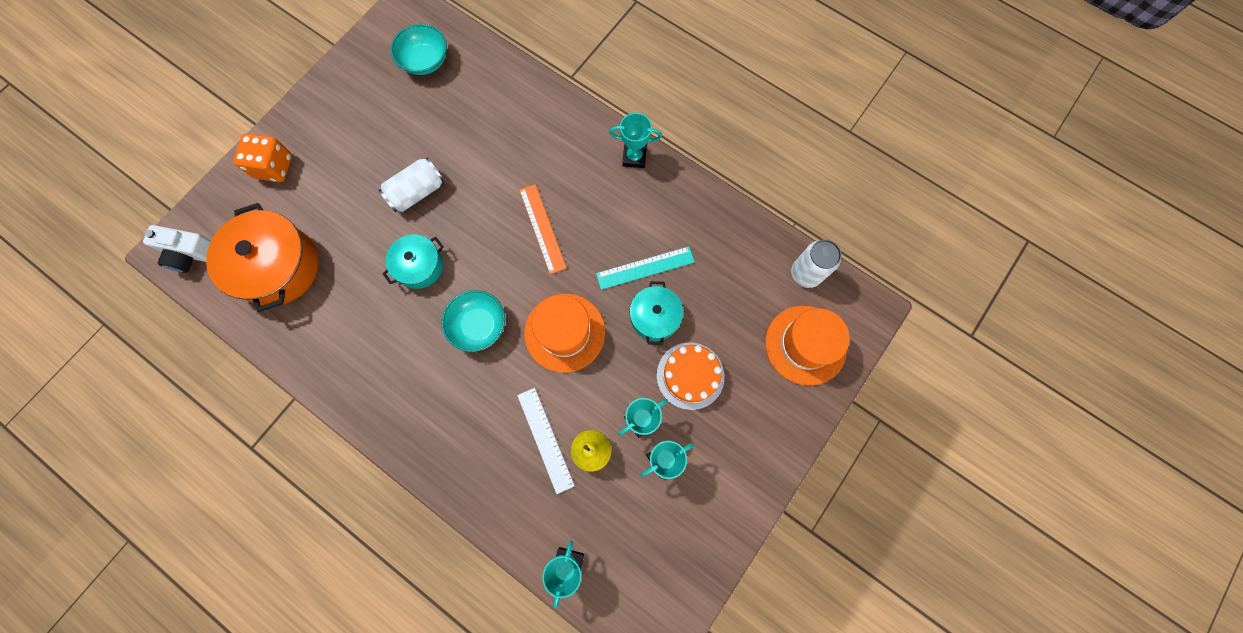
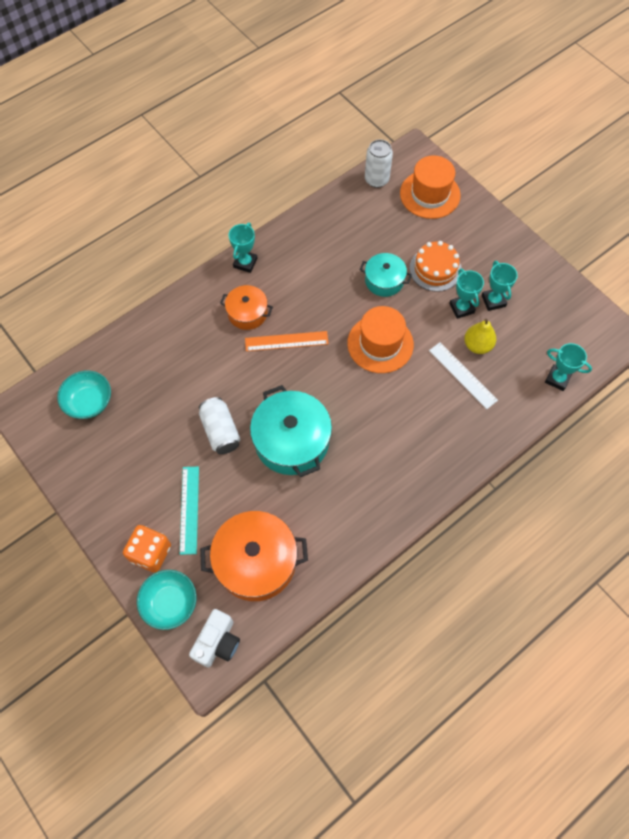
camera: 75 degrees left, 10 degrees down
(419, 266) = (291, 441): turquoise pot -> turquoise pot, size x1.74
(478, 325) = (357, 404): turquoise bowl -> turquoise bowl (170, 603)
(545, 439) = (462, 375): white ruler -> white ruler turned 60 degrees clockwise
(568, 178) = (247, 313): none -> orange pot
(645, 268) = (342, 277): turquoise ruler -> turquoise ruler (189, 509)

